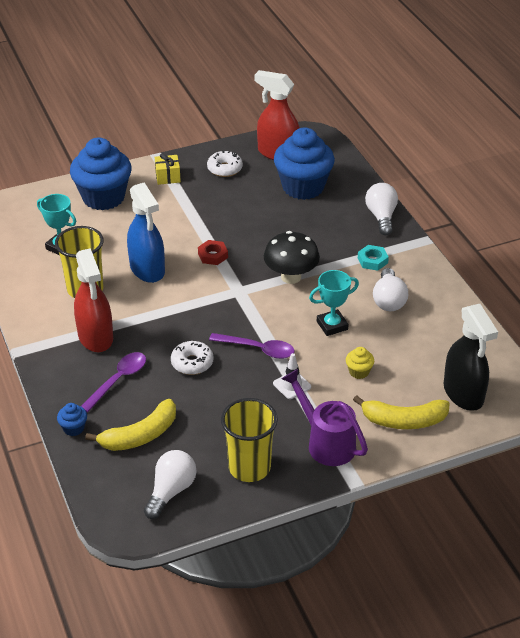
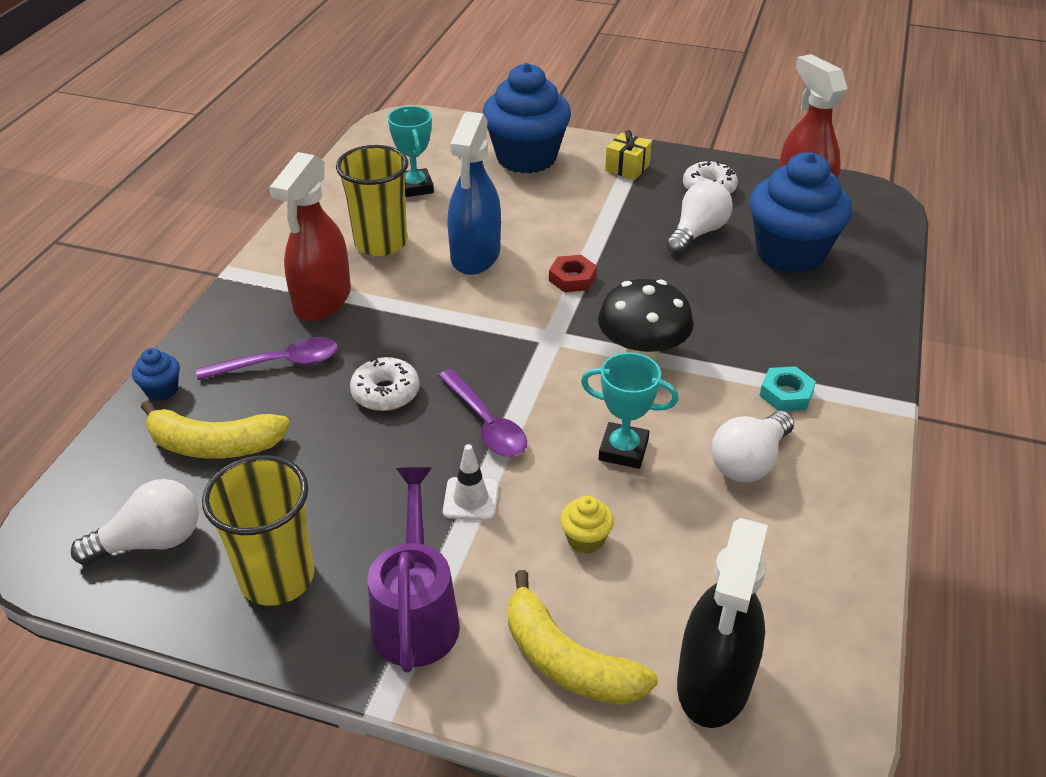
camera: 40 degrees right, 0 degrees up
(381, 217) = (866, 342): white light bulb -> white light bulb (697, 233)

